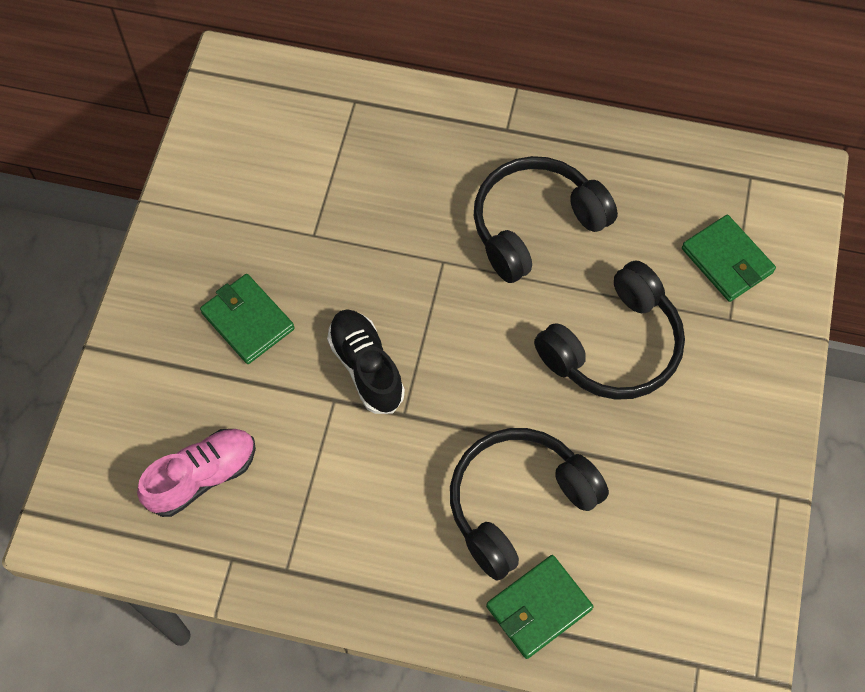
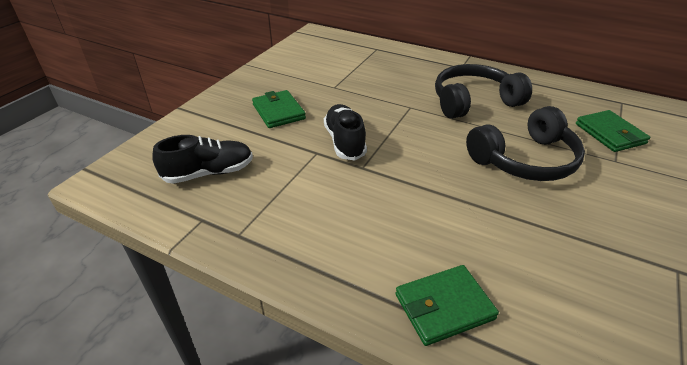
camera: 15 degrees right, 25 degrees down
(202, 476) = (209, 173): pink shoe -> black shoe
(518, 503) = (438, 231): black headphones -> none

